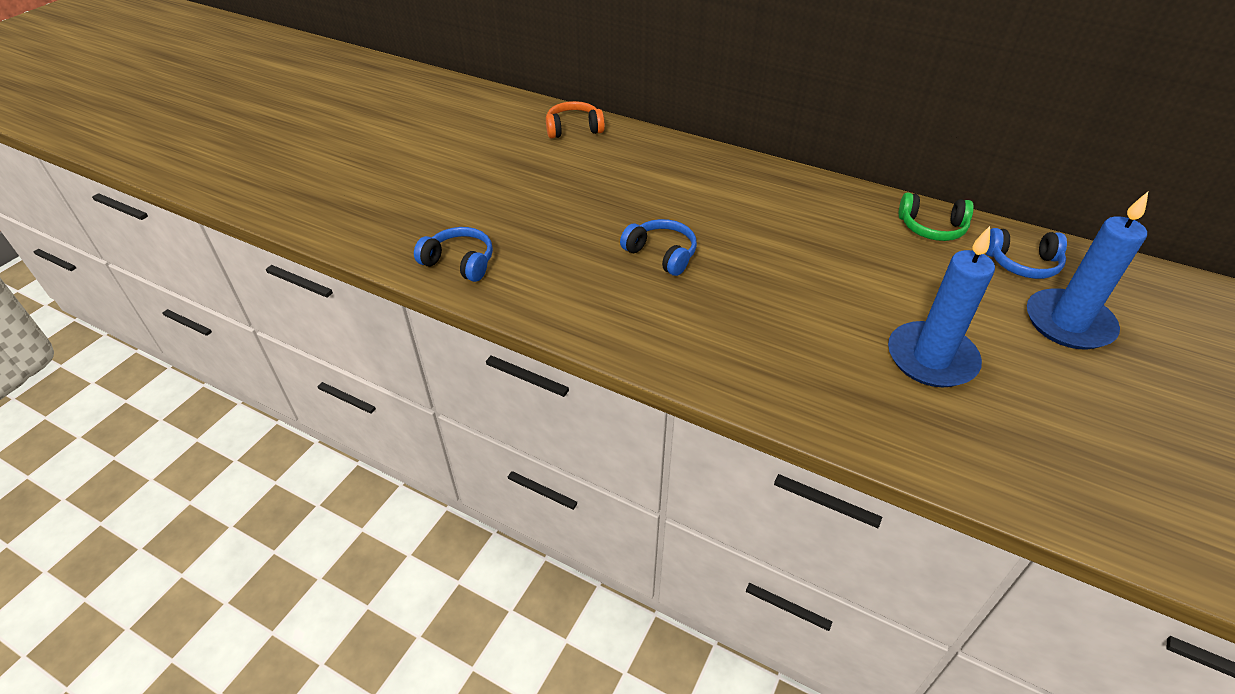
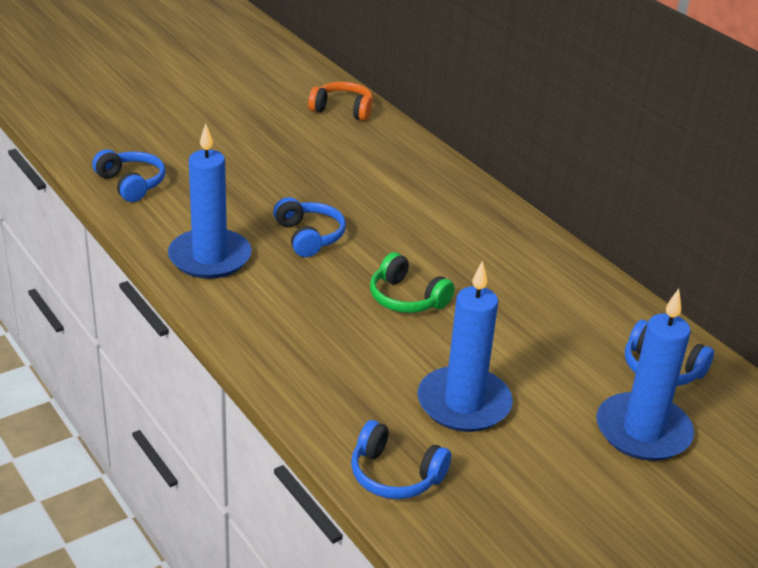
camera: 25 degrees right, 10 degrees down
(599, 308) = (210, 257): none -> blue candle
(931, 228) = (603, 307): green headphones -> green headphones (406, 298)
(955, 454) = (395, 475): none -> blue headphones

